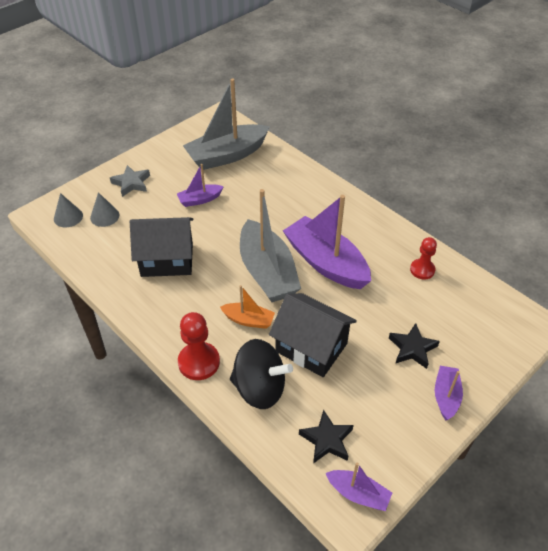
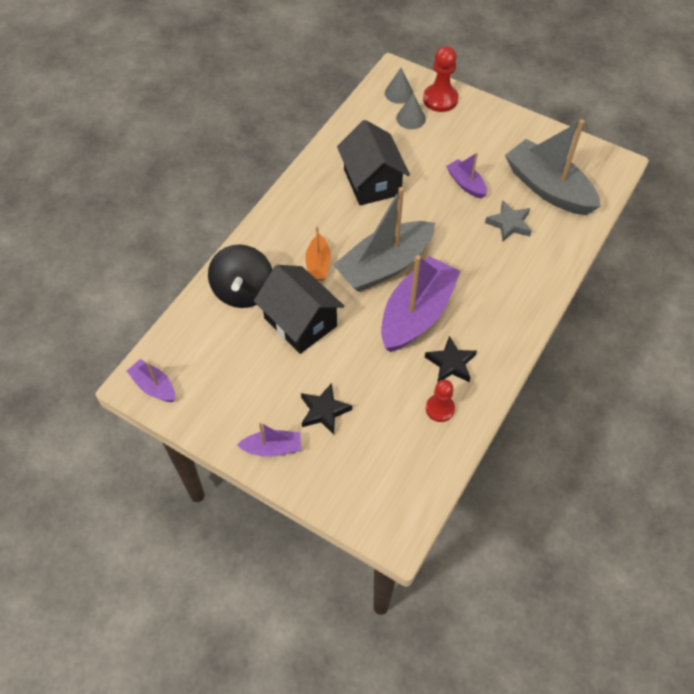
camera: 75 degrees right, 10 degrees up
(131, 183) = (466, 123): grey star -> grey star (509, 224)
(199, 362) = (259, 239): red pawn -> red pawn (440, 99)
(311, 347) = (300, 322): black house -> black house turned 60 degrees counterclockwise
(326, 440) = (201, 353): black star -> black star (450, 363)
(358, 494) = (154, 386): purple boat -> purple boat turned 120 degrees clockwise

